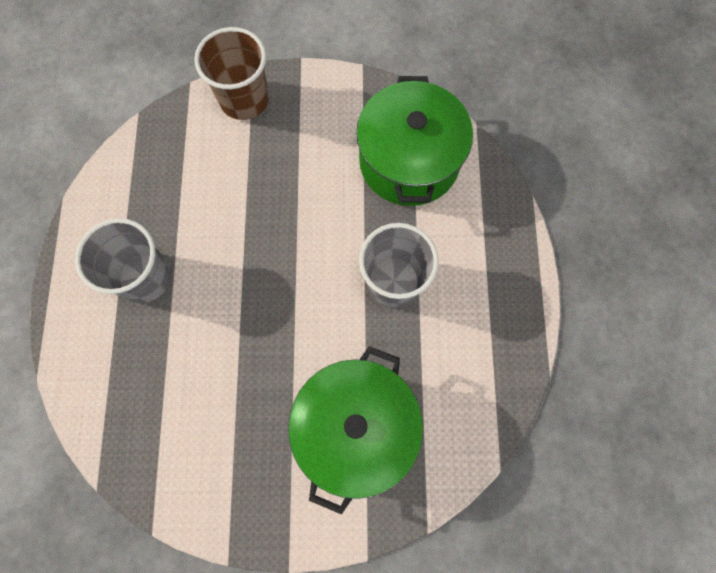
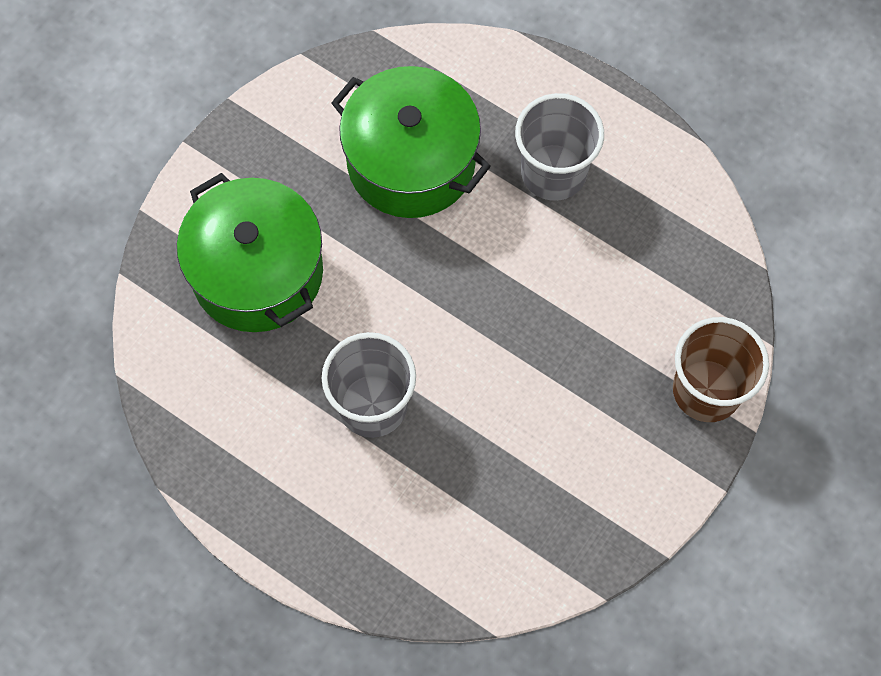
camera: 125 degrees right, 5 degrees down
(409, 161) = (499, 519): green pot -> green pot (411, 162)

